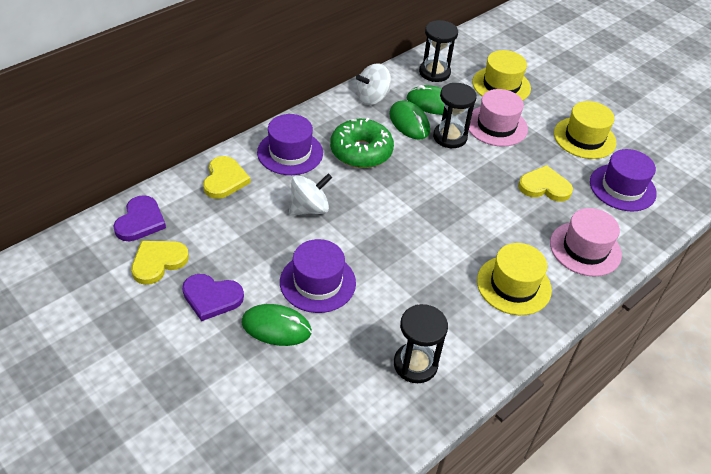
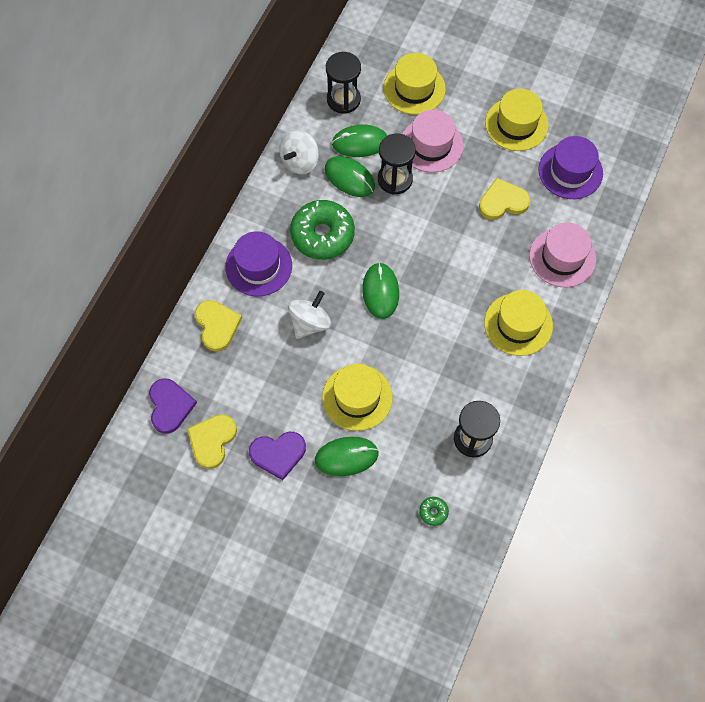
camera: 20 degrees left, 20 degrees up
(317, 282) = (357, 397): purple hat -> yellow hat
(336, 414) = (433, 512): none -> green donut
(390, 210) = (380, 291): none -> green mouse

